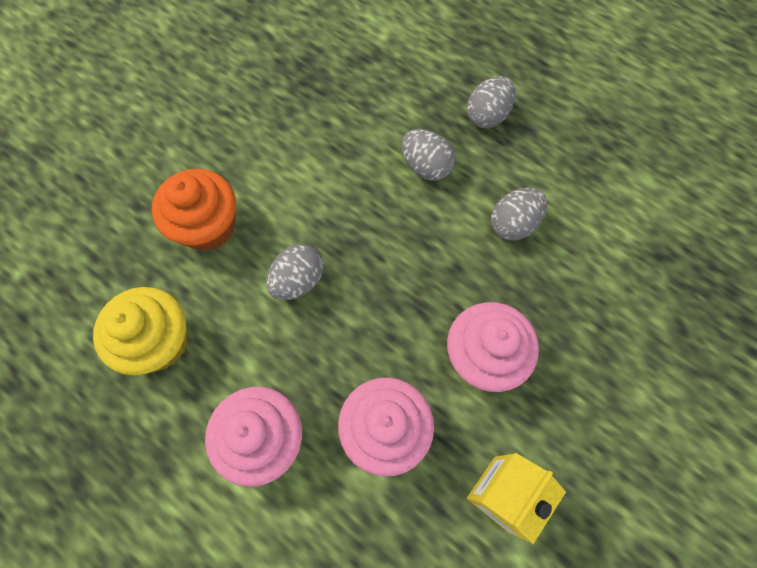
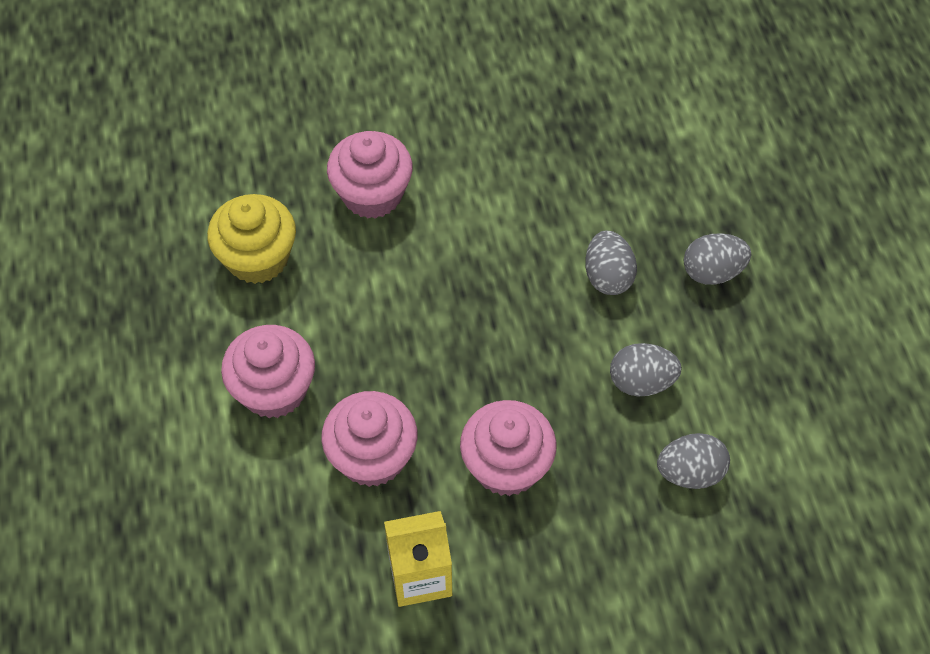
camera: 40 degrees right, 10 degrees down
(207, 226) = (372, 194): orange cupcake -> pink cupcake
(298, 281) = (407, 291): grey egg -> grey egg (690, 472)

